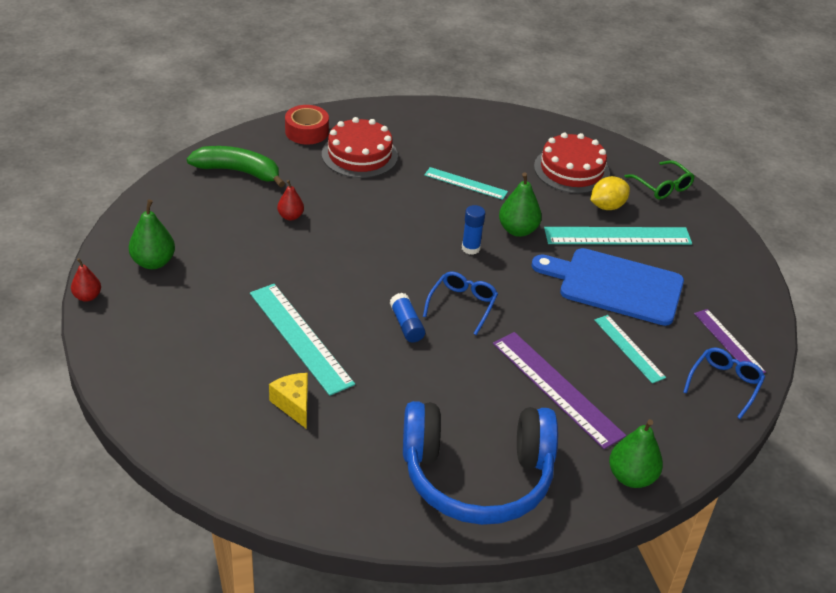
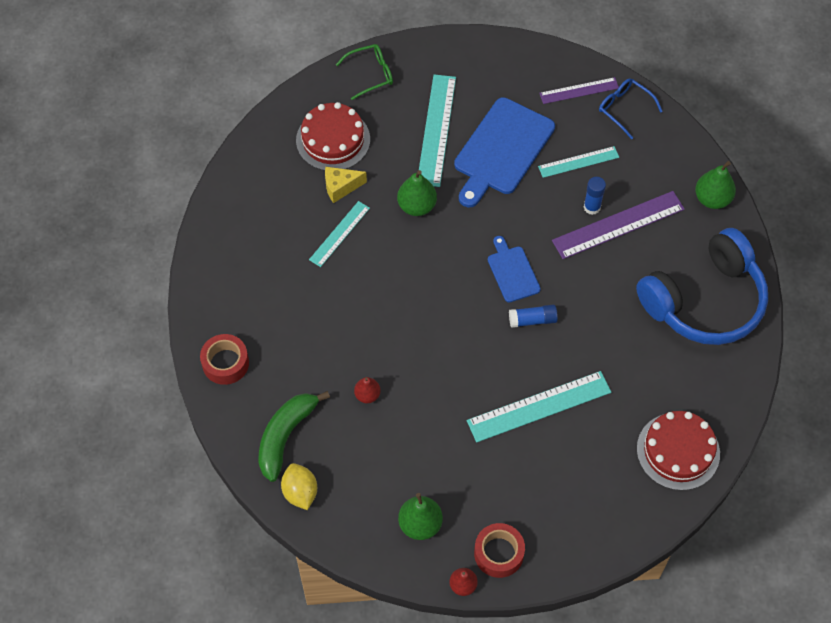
camera: 75 degrees left, 20 degrees up
(123, 319) = (498, 553): none -> red tape
(293, 405) = (618, 421): yellow cheese -> yellow cheese (340, 187)
(359, 155) = (276, 319): red cake -> red cake (678, 451)
(462, 305) = (512, 272): blue glasses -> blue cutting board
(470, 248) = (437, 249): blue glue stick -> blue glue stick (592, 207)
(477, 477) = (705, 301): blue headphones -> blue headphones turned 45 degrees clockwise
(607, 206) = (393, 126): yellow lemon -> yellow lemon (300, 492)

